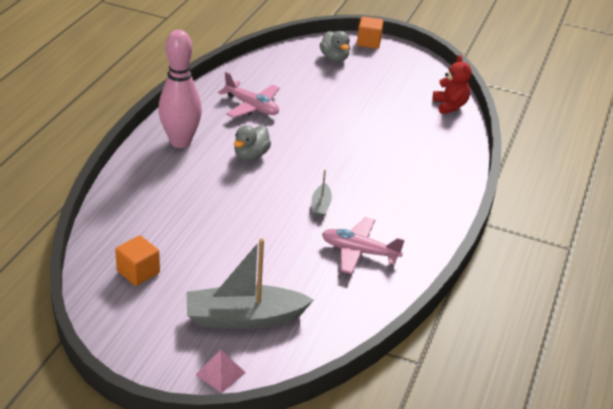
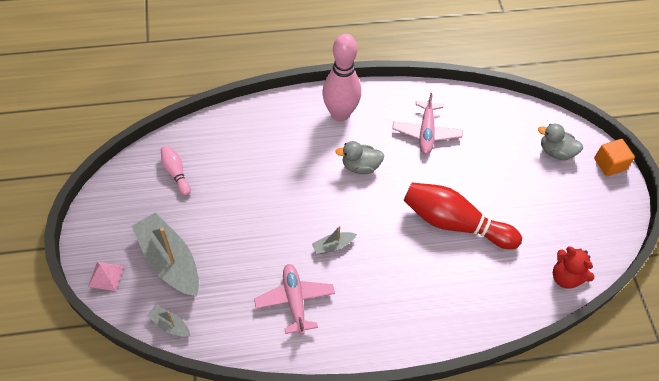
camera: 60 degrees right, 20 degrees up
(138, 272) = (176, 173): orange cube -> pink bowling pin
(320, 345) = (169, 325): none -> grey boat
(334, 58) = (556, 152): grey duck -> grey duck turned 75 degrees clockwise
(356, 133) = (454, 223): none -> red bowling pin
(450, 106) = (566, 277): red teddy bear -> red teddy bear turned 90 degrees clockwise

